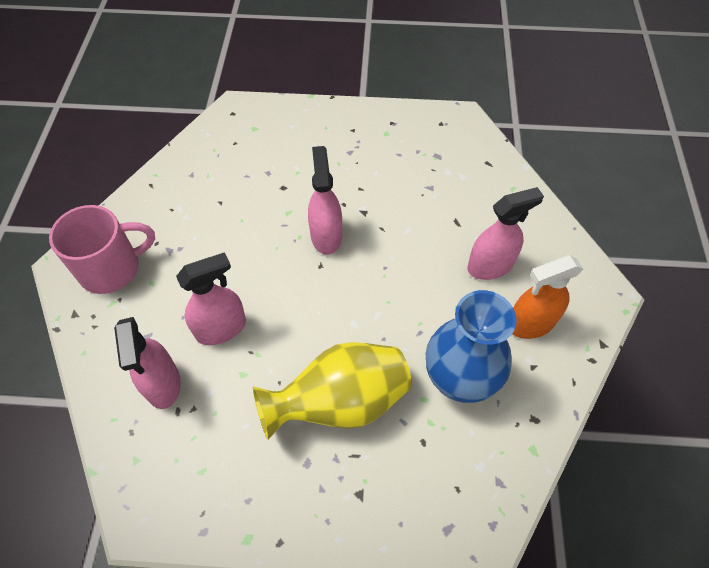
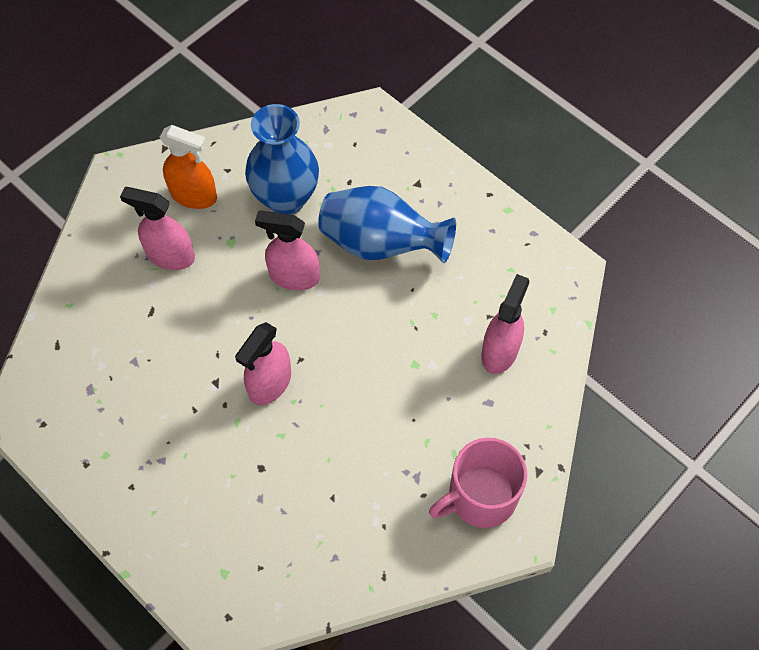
camera: 140 degrees left, 5 degrees up
(112, 268) = (480, 496): pink mug -> pink mug turned 45 degrees counterclockwise
(221, 328) = (424, 364): pink spray bottle -> pink spray bottle (294, 276)
(340, 402) = (381, 244): yellow vase -> blue vase

